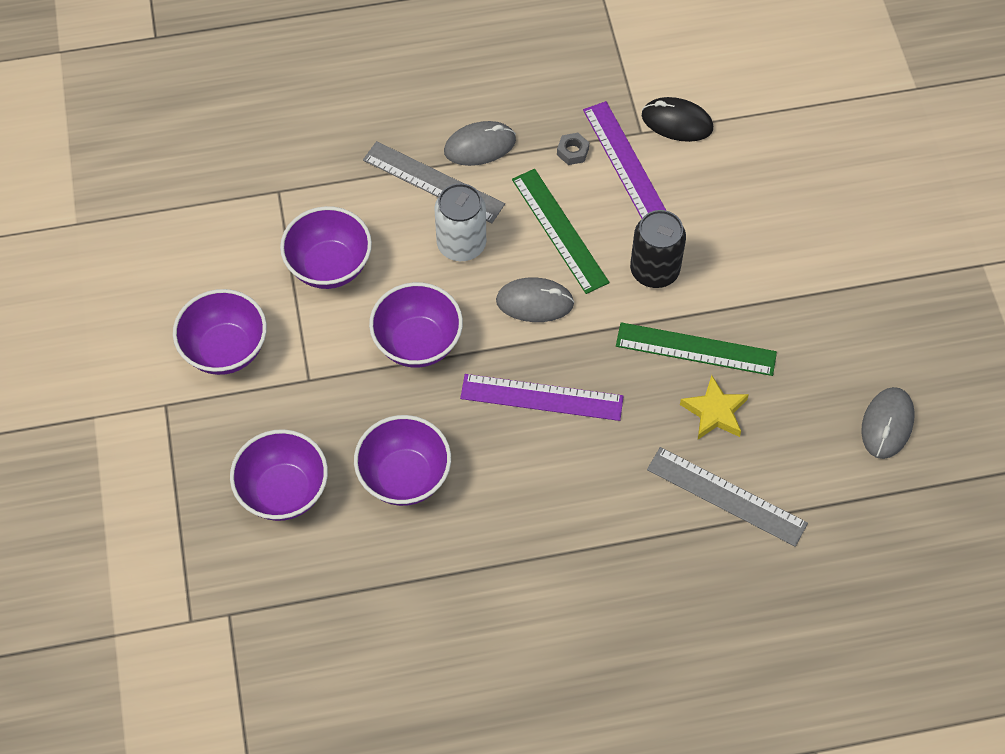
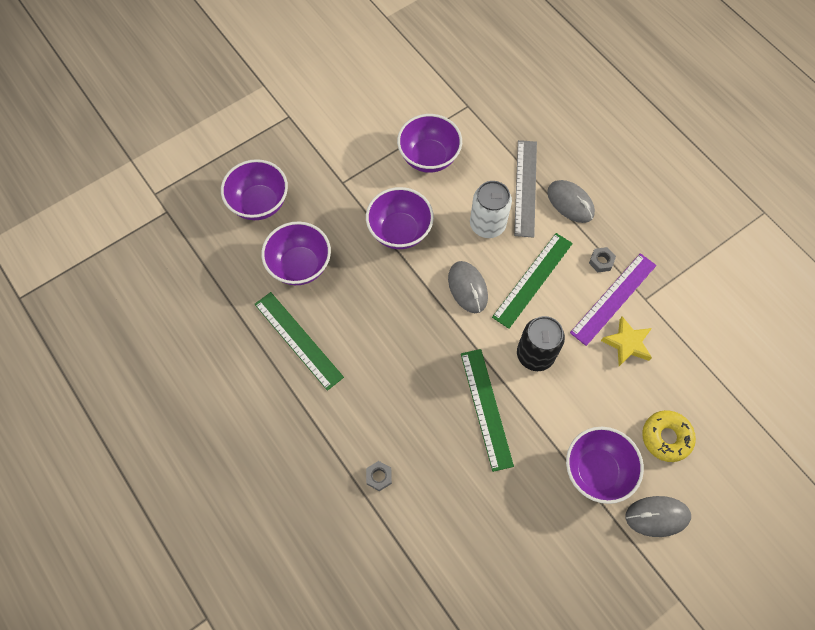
camera: 65 degrees right, 5 degrees up
(225, 350) = (340, 129): purple bowl -> purple bowl (596, 471)
(508, 518) = (298, 340): none -> green ruler
(542, 397) = (397, 323): purple ruler -> none
(677, 122) = (669, 319): black mouse -> none
(714, 412) = (442, 442): yellow star -> yellow star (627, 343)
(726, 496) = (379, 476): grey ruler -> grey nut
(809, 192) = (666, 437): none -> yellow donut
(887, 424) = (494, 574): grey mouse -> grey mouse (657, 516)

